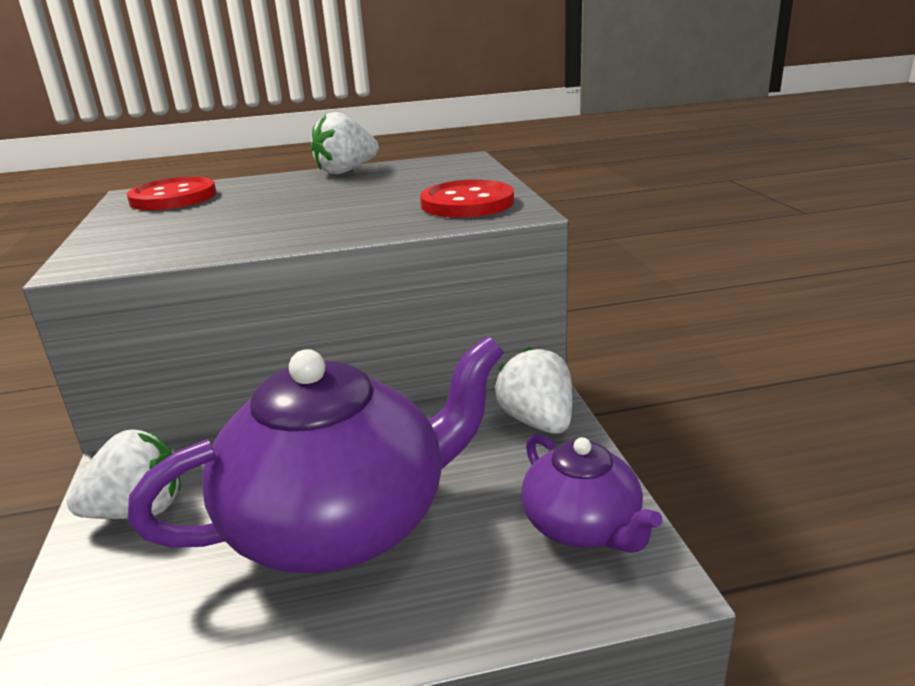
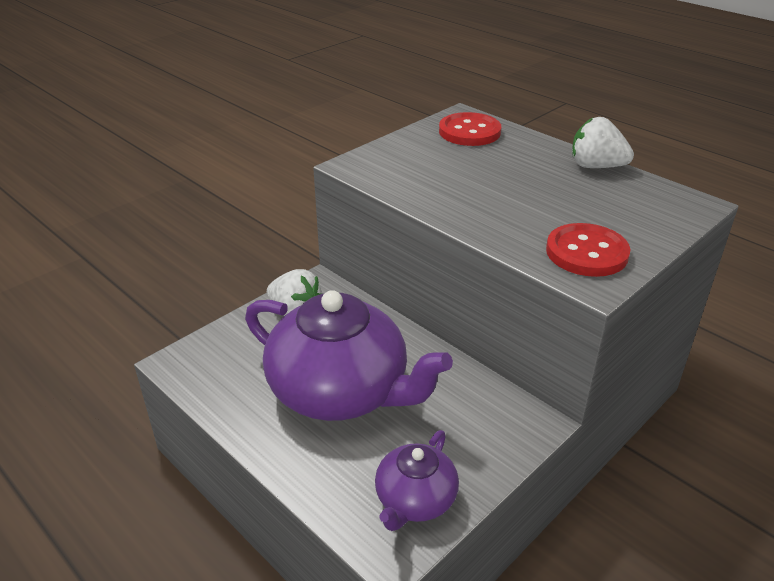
camera: 55 degrees right, 10 degrees up
(537, 422) = (505, 433): white strawberry -> none

